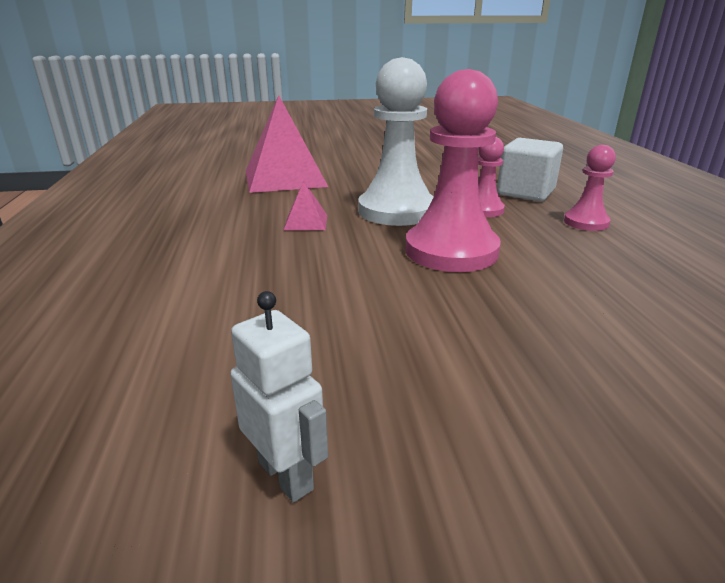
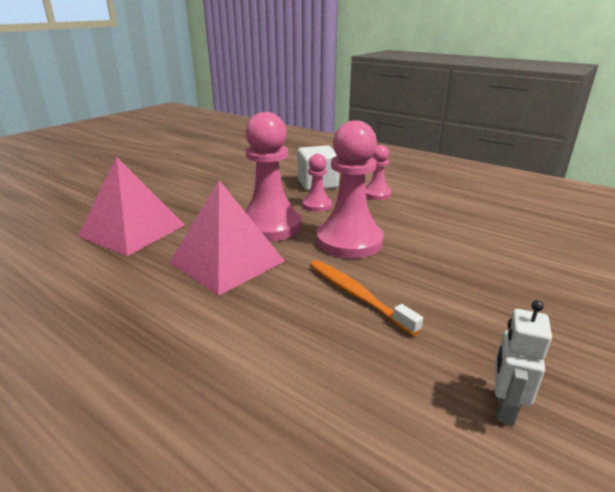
camera: 45 degrees left, 0 degrees up
(286, 475) = (504, 407): white robot -> white robot turned 75 degrees counterclockwise
(306, 222) = (227, 261): pink pyramid -> pink pyramid, size x2.30
(358, 295) = (357, 295): none -> orange toothbrush
(396, 211) = (270, 226): white pawn -> pink pawn

